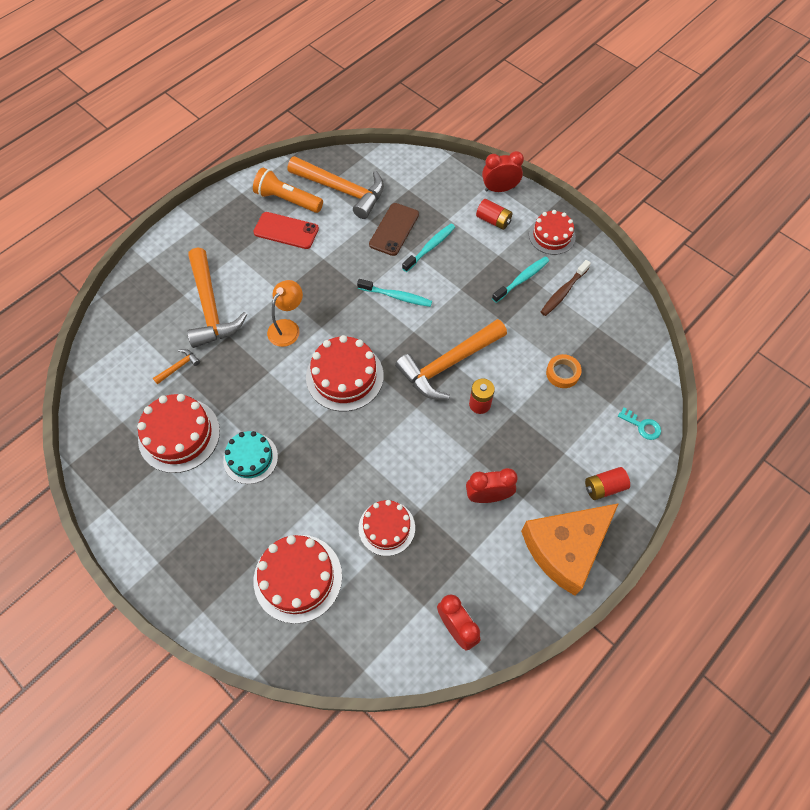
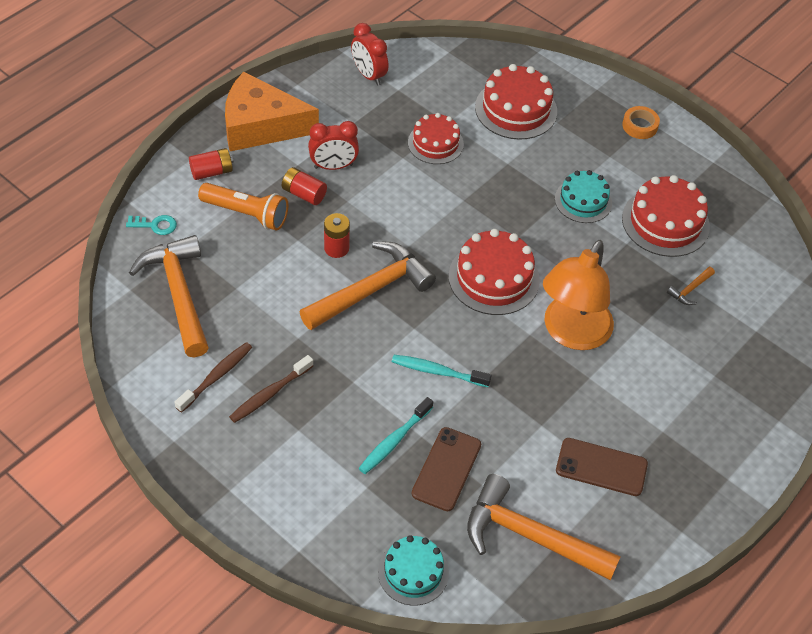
camera: 175 degrees right, 10 degrees down
(210, 307) = (674, 359): orange hammer -> orange hammer (178, 294)
(286, 231) = (601, 467): red phone -> brown phone
(287, 200) = (610, 519): orange flashlight -> orange flashlight (246, 214)
(287, 327) = (571, 333): orange lamp -> orange lamp, size x1.74
(418, 171) = (413, 572): none -> turquoise cake
(493, 220) = (301, 483): red battery -> red battery (304, 194)
(499, 189) = (286, 538): red clock -> none
(522, 279) = (269, 394): turquoise toothbrush -> brown toothbrush
(552, 235) = (218, 459): red cake -> none
(562, 373) = (235, 279): orange tape -> orange tape (640, 126)
(565, 548) = (261, 126): orange cheese -> orange cheese turned 135 degrees counterclockwise
(642, 426) = (155, 225): turquoise key -> turquoise key turned 150 degrees clockwise

